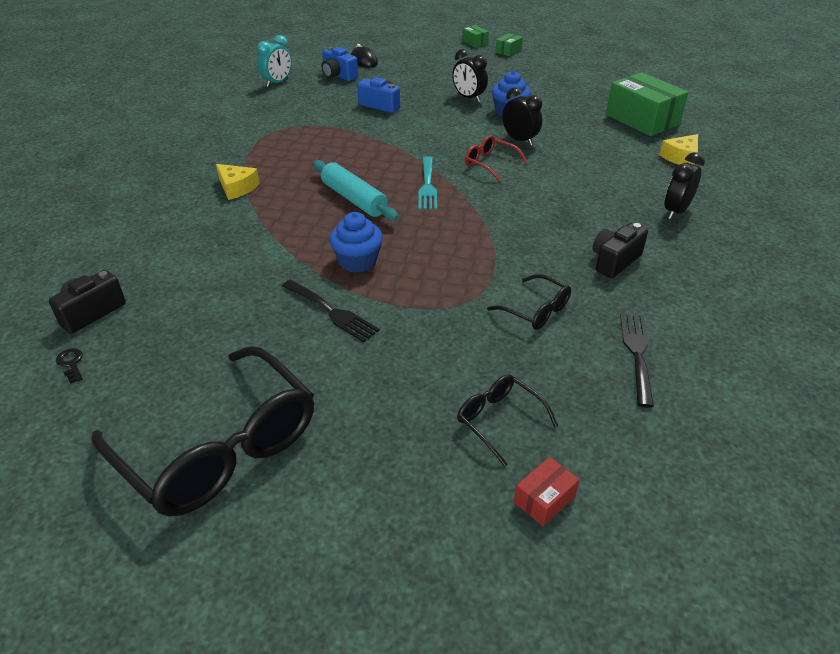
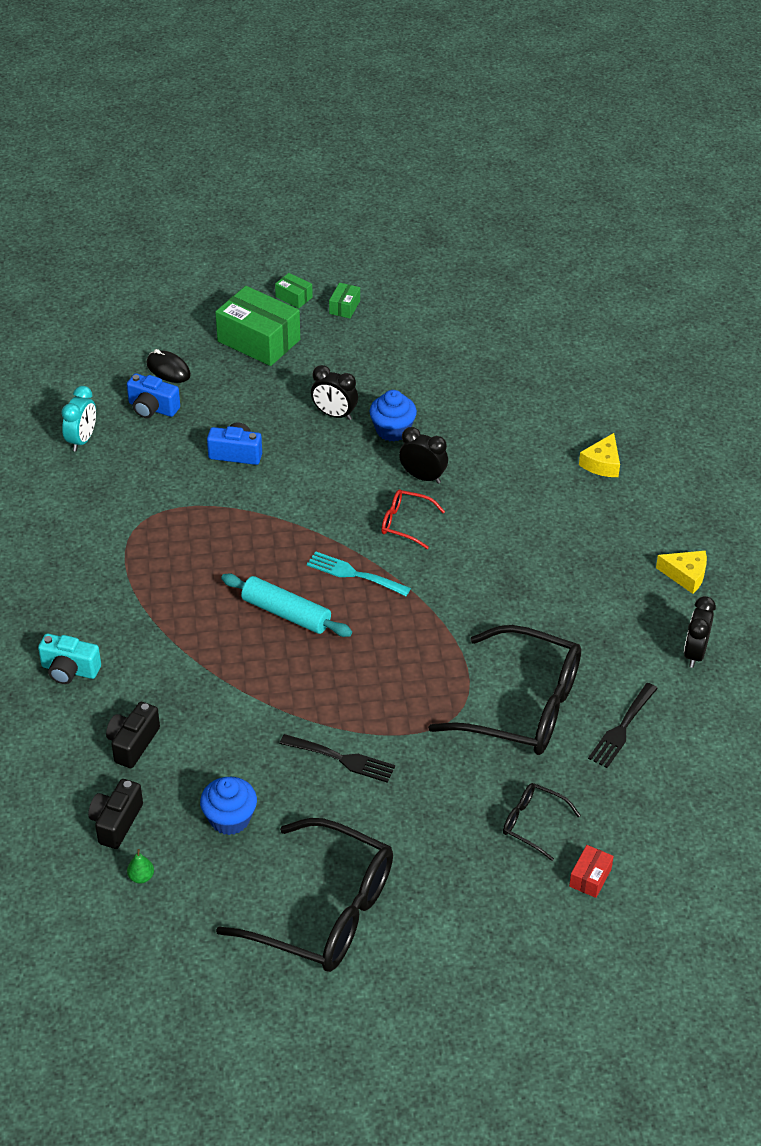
camera: 20 degrees left, 5 degrees up
(71, 363) = (141, 877): black key -> green pear
(153, 199) = (69, 670): none -> turquoise camera
(237, 188) = (150, 629): yellow cheese -> yellow cheese (686, 575)
(357, 261) = (334, 694): blue cupcake -> blue cupcake (230, 819)
(427, 186) = (354, 574): turquoise fork -> turquoise fork turned 135 degrees clockwise
(536, 310) = (523, 706): black glasses -> black glasses, size x2.17
(614, 261) = (575, 629): black camera -> black camera (133, 743)
(637, 353) = (622, 728): black fork -> black fork turned 135 degrees counterclockwise
(642, 119) = (546, 408): green box -> green box (259, 340)
(676, 211) = (615, 547): black clock -> black clock (695, 653)

